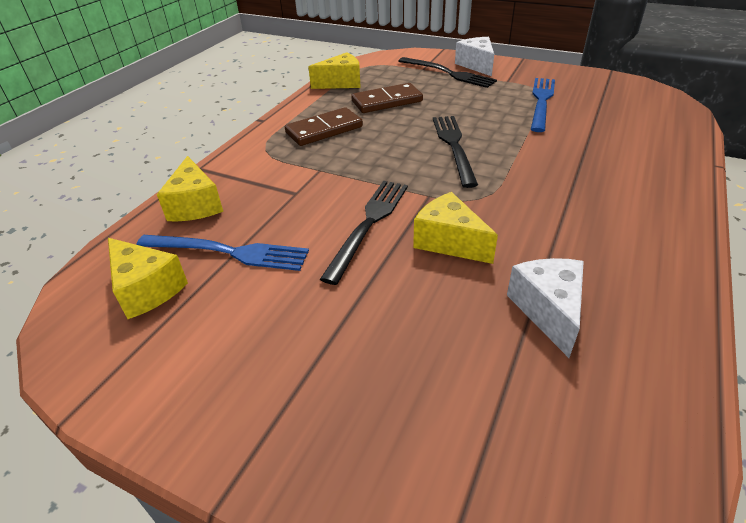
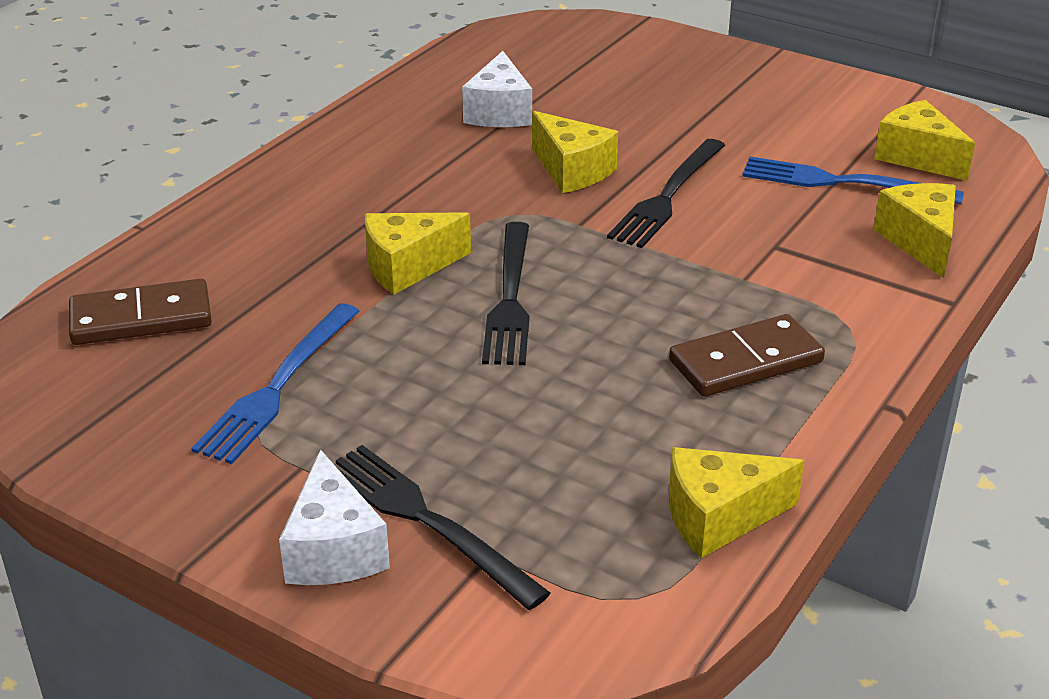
camera: 175 degrees left, 5 degrees down
(387, 101) = (609, 430): brown domino -> brown domino (141, 318)
(523, 157) = (407, 267): none -> yellow cheese

